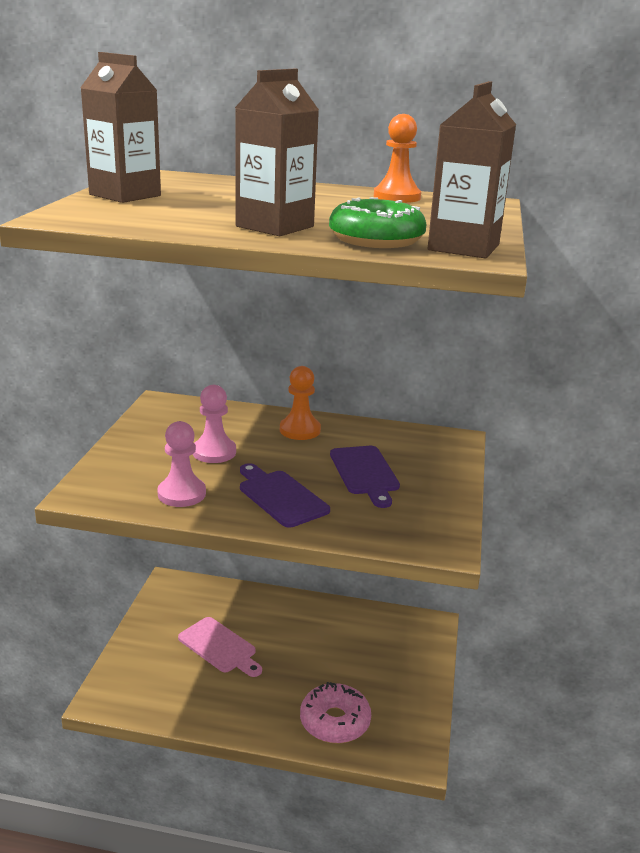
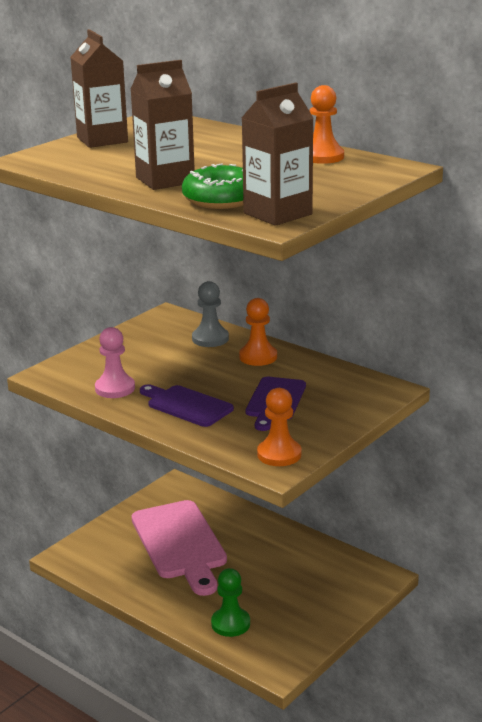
camera: 30 degrees right, 0 degrees up
(214, 452) = (169, 362): pink pawn -> none
(219, 647) = (180, 543): pink cutting board -> pink cutting board, size x1.71
(232, 420) = (210, 339): none -> grey pawn
(280, 496) = (186, 405): purple cutting board -> purple cutting board turned 45 degrees counterclockwise
(335, 721) = (230, 623): pink donut -> green pawn
(430, 530) = (279, 454): none -> orange pawn

